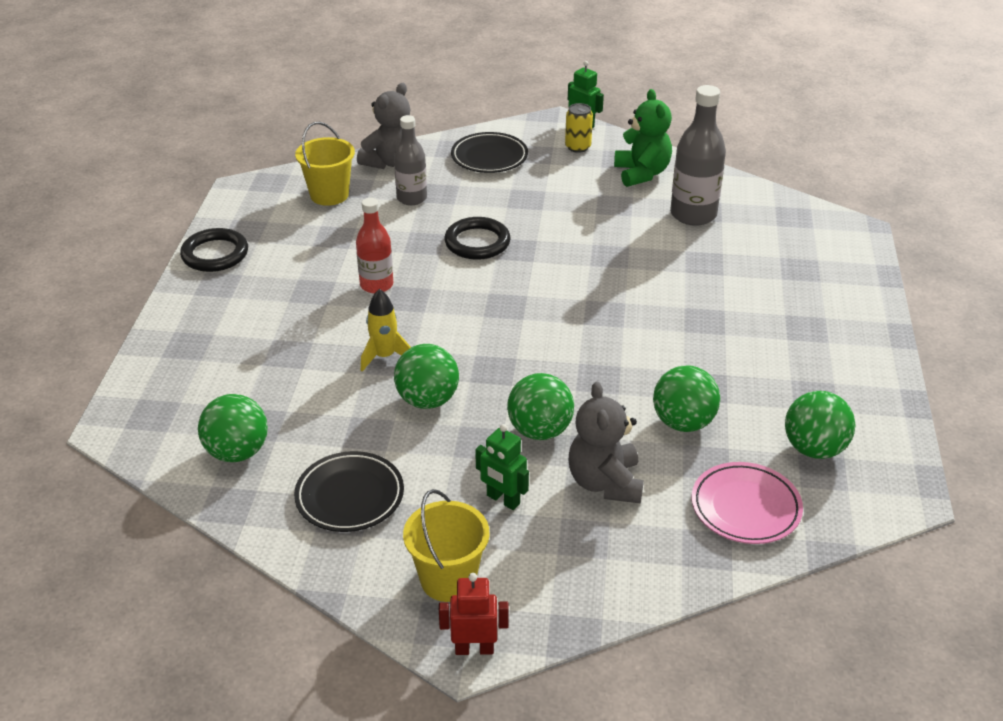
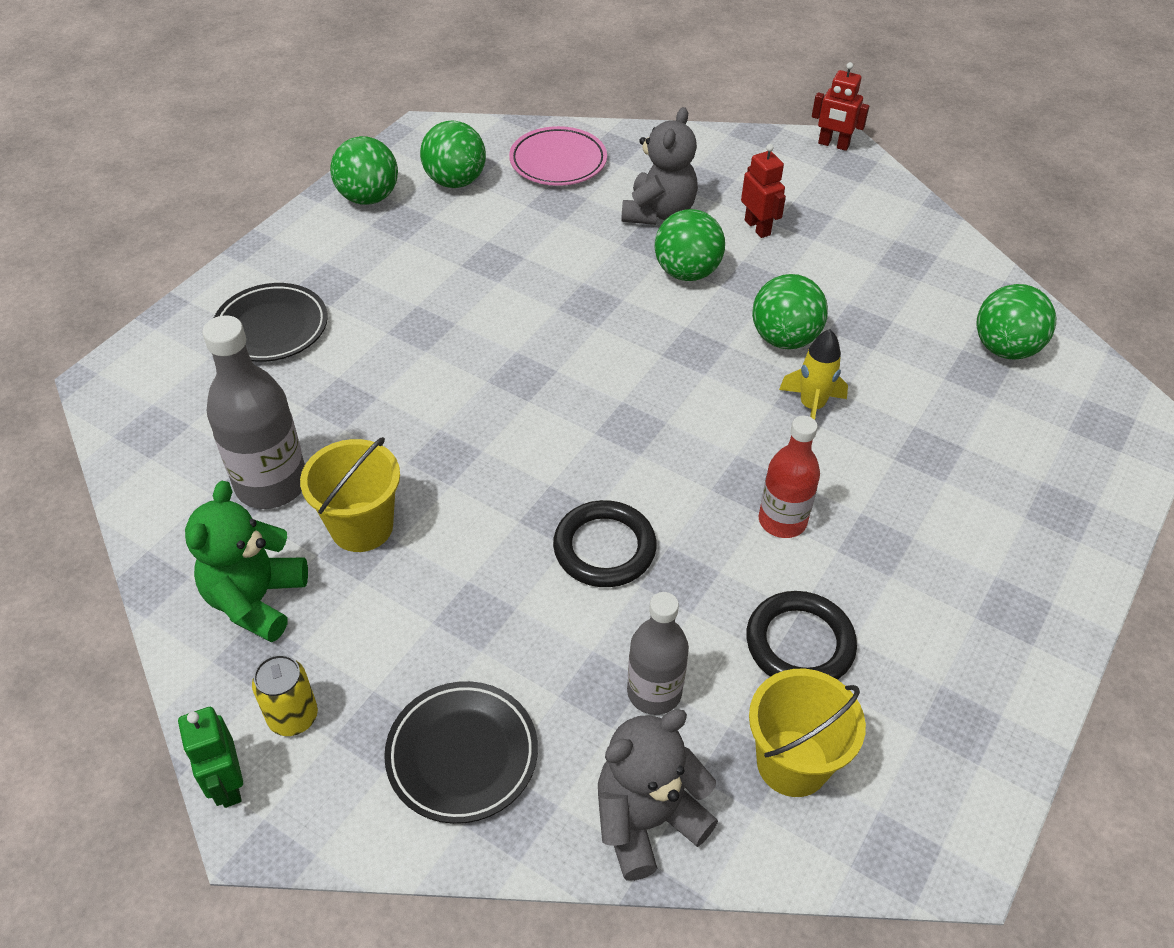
camera: 155 degrees left, 10 degrees up
(215, 254) = (1016, 679): black ring -> black ring (799, 643)
(350, 496) = (898, 273): black plate -> black plate (271, 327)
(448, 579) = (834, 188): yellow bucket -> yellow bucket (362, 527)
(503, 500) = (757, 227): green robot -> red robot
(683, 422) = (546, 236): green ball -> green ball (368, 198)

